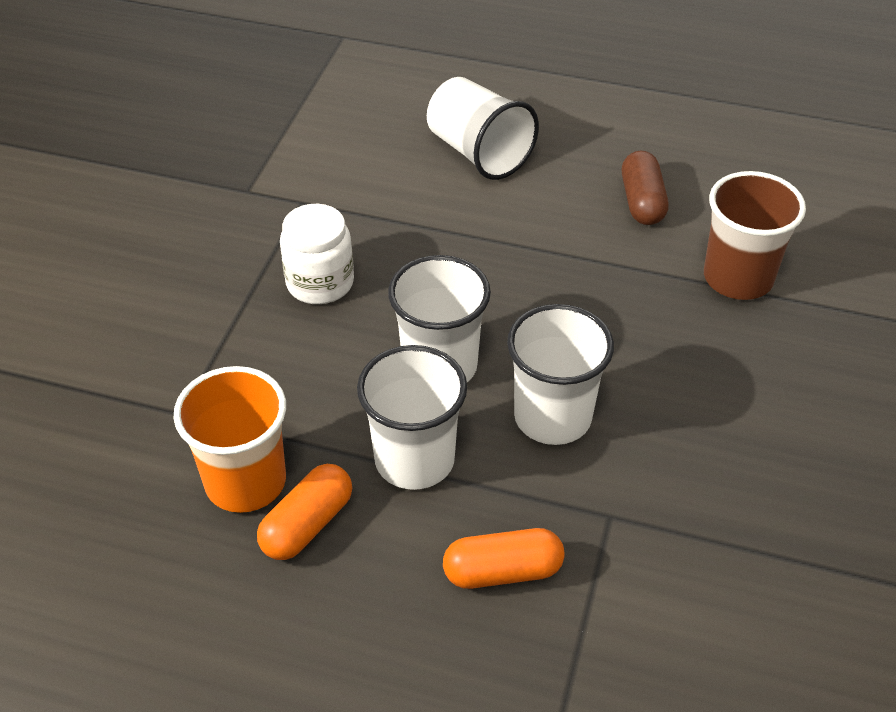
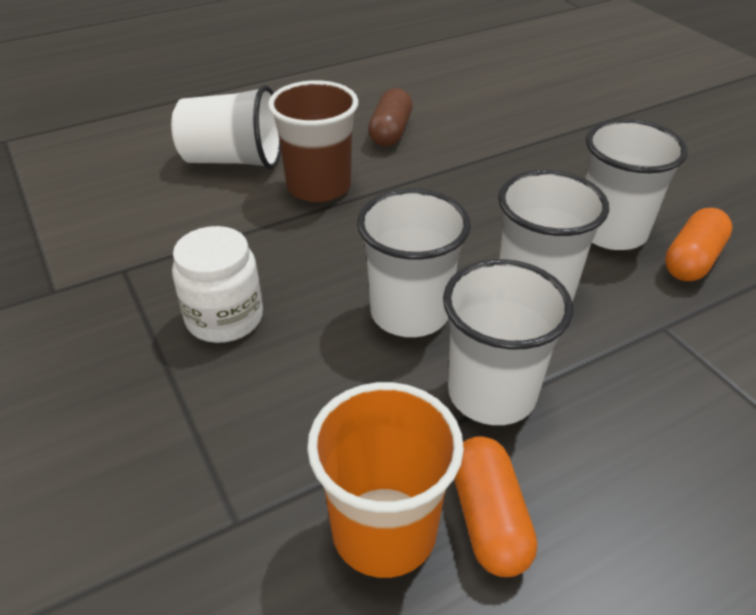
camera: 45 degrees left, 5 degrees down
(502, 571) = (668, 421): orange capsule -> orange capsule (692, 260)
(642, 202) = (390, 132): brown capsule -> brown capsule turned 60 degrees clockwise
(694, 418) = (611, 232): none -> white cup
(738, 278) = (509, 142): brown cup -> brown cup (319, 186)

